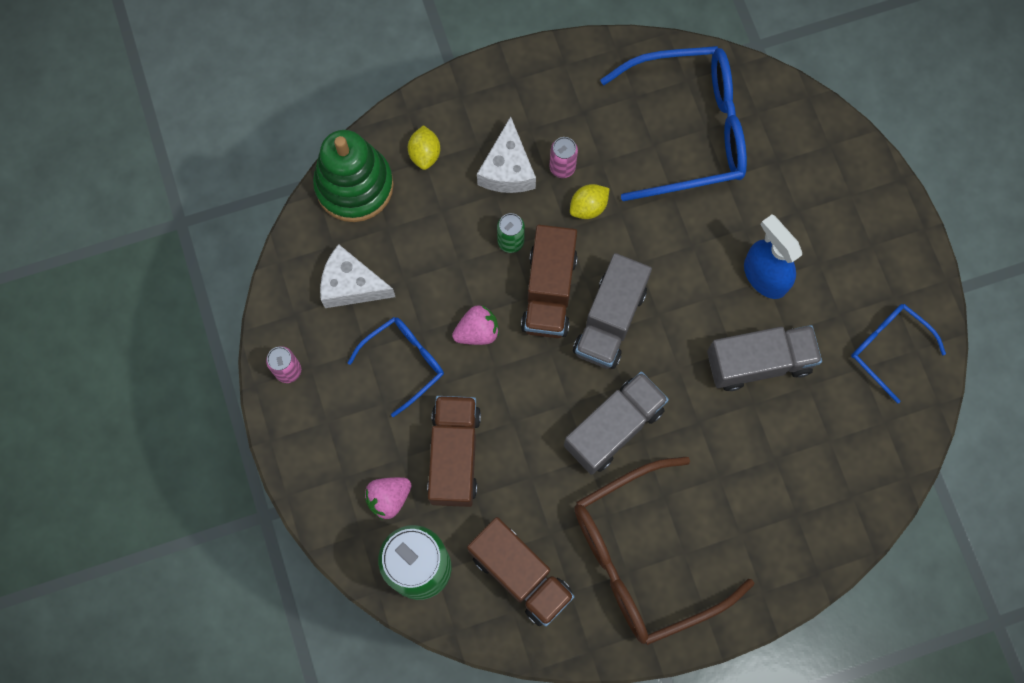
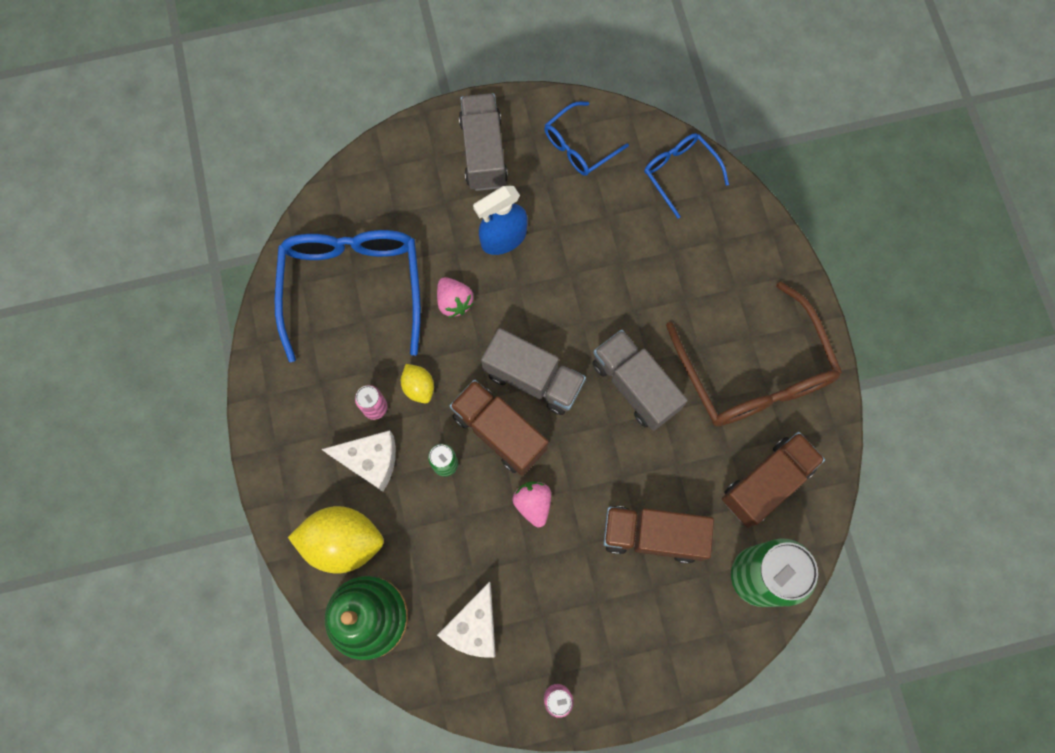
camera: 85 degrees left, 0 degrees up
(389, 498) = (691, 602): pink strawberry -> pink strawberry (454, 302)
(404, 362) = (558, 578): blue glasses -> blue glasses (679, 173)
(425, 154) = (343, 542): yellow lemon -> yellow lemon, size x1.95
(549, 291) = (499, 432): brown truck -> brown truck turned 150 degrees counterclockwise
(759, 362) = (583, 253): grey truck -> grey truck (483, 152)

